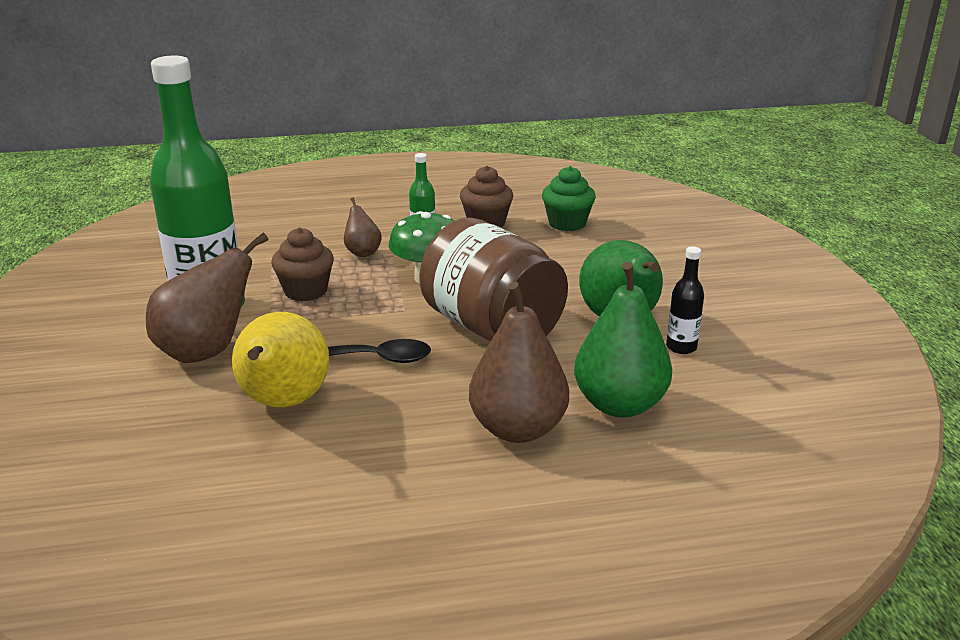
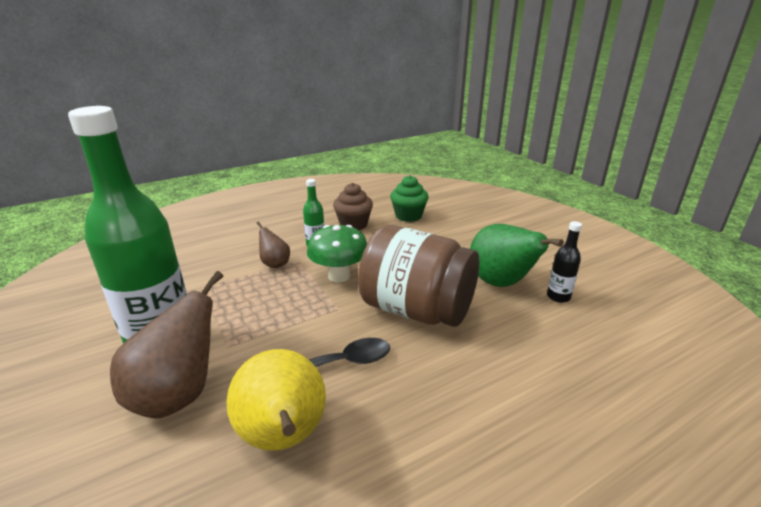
camera: 20 degrees left, 0 degrees up
(305, 291) = (245, 308): brown cupcake -> none
(517, 429) = (507, 406): brown pear -> none
(619, 404) = (561, 359): green pear -> none

